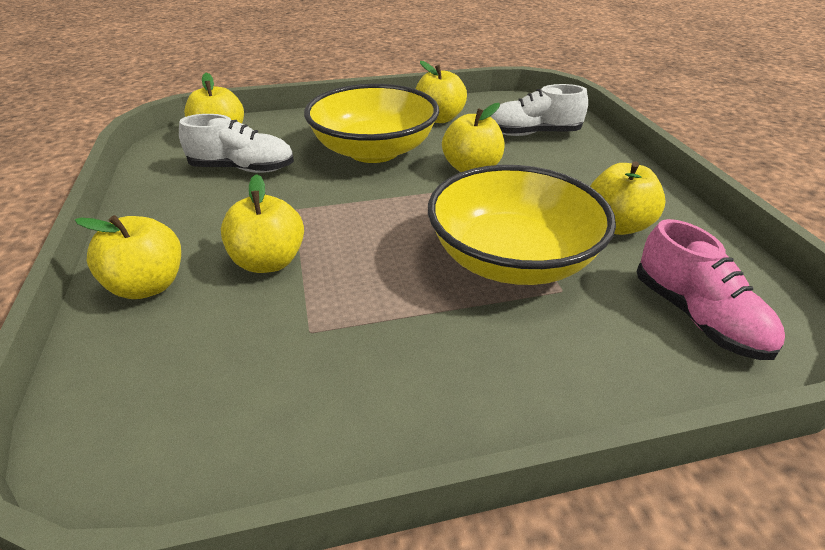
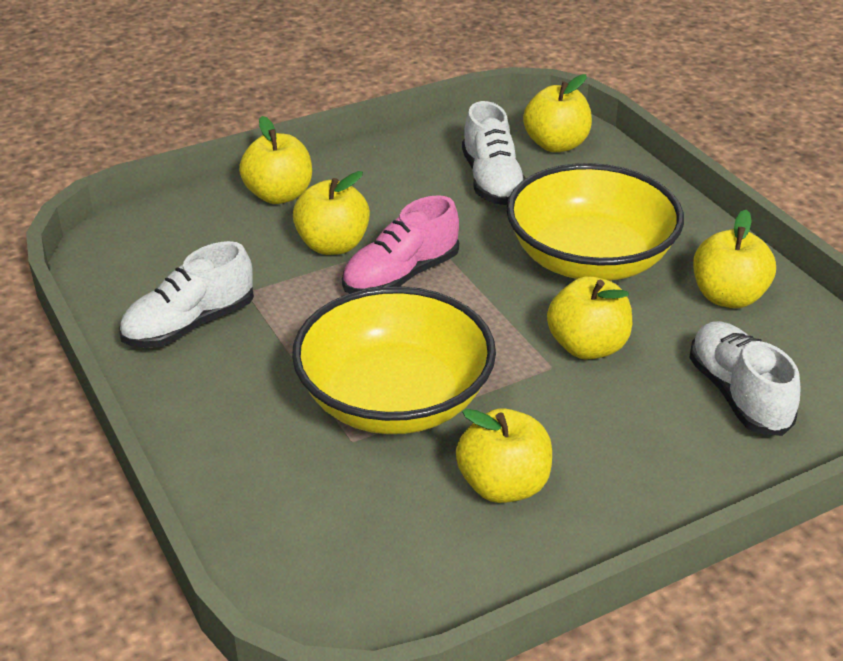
camera: 75 degrees right, 0 degrees up
(346, 387) = (189, 325): none -> white shoe
(697, 317) = (338, 546): pink shoe -> pink shoe (401, 276)

